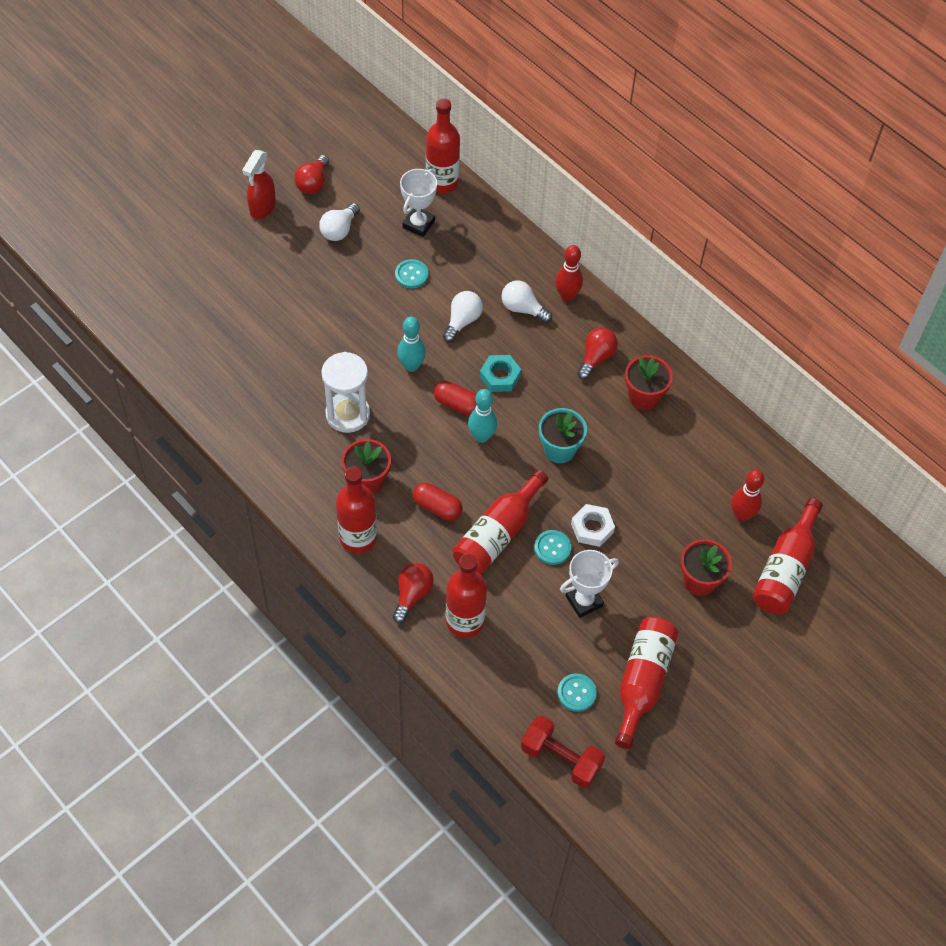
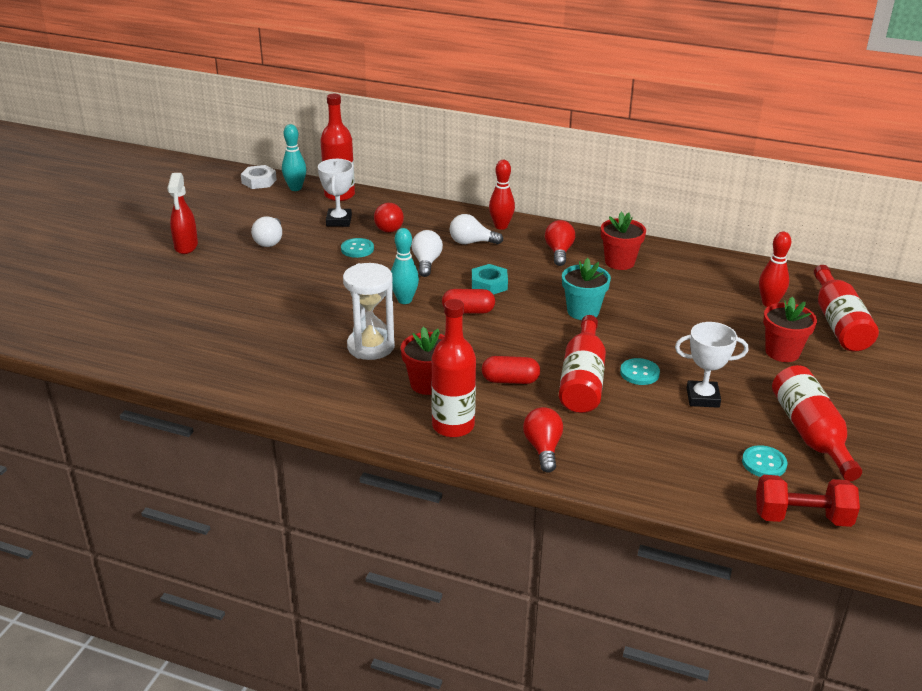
camera: 25 degrees left, 25 degrees down
(313, 183) = (224, 222): red light bulb -> red light bulb (388, 227)
(464, 621) = (611, 449): red bottle -> none
(481, 436) = (507, 324): turquoise bowling pin -> turquoise bowling pin (295, 188)
(584, 601) = (702, 398): white trophy -> white trophy turned 60 degrees clockwise
(592, 528) = (660, 349): white nut -> white nut (259, 181)

